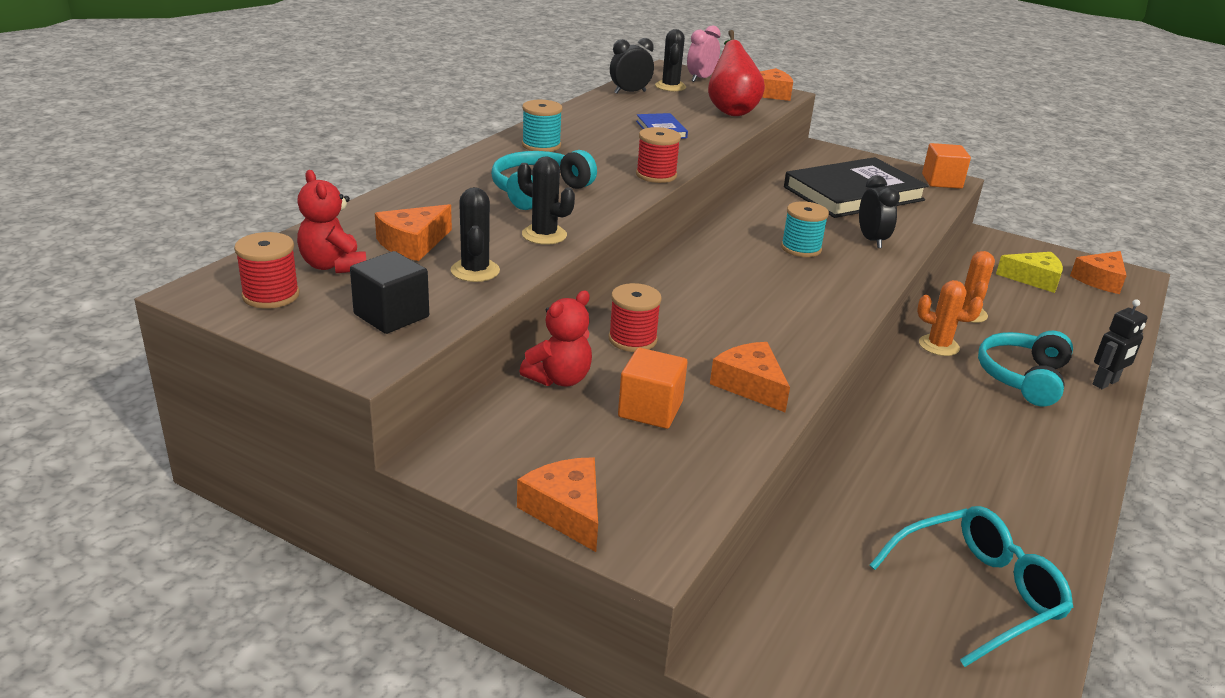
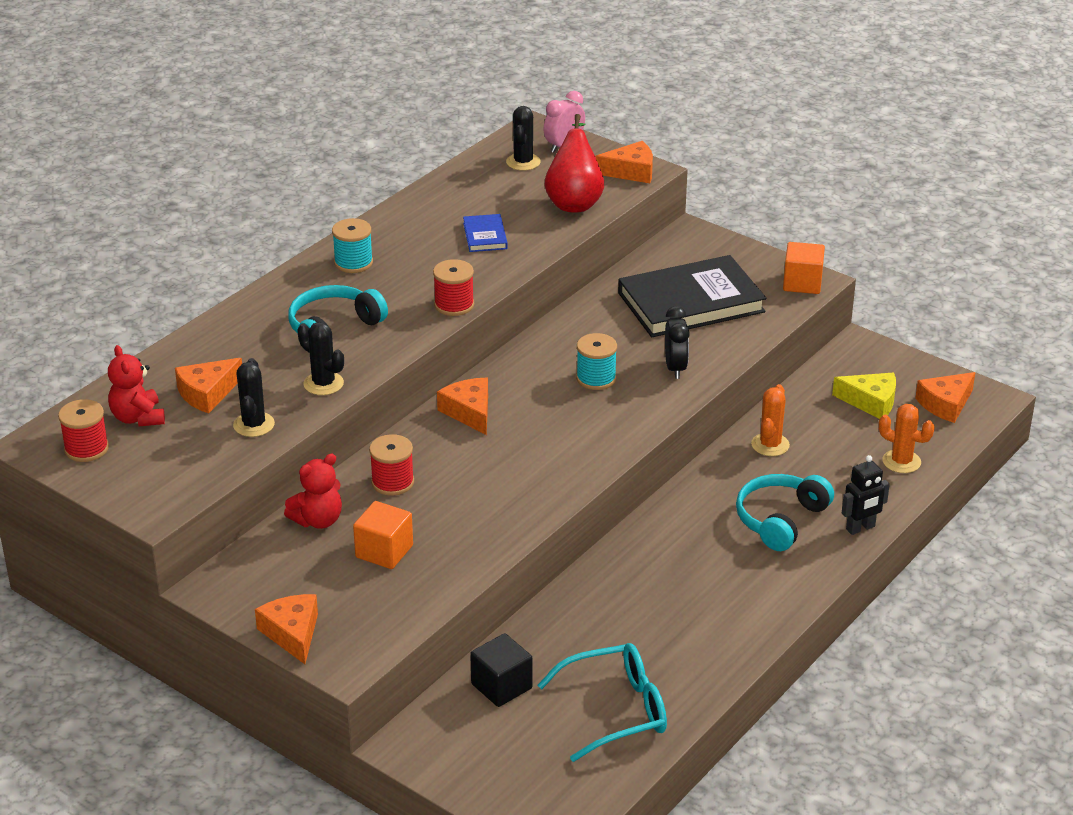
camera: 10 degrees right, 5 degrees up
(391, 315) = (178, 470): black cube -> black cube (501, 686)
(630, 92) = (474, 174): black clock -> none
(750, 385) = (477, 531): orange cheese -> orange cheese (469, 412)
(938, 345) = (717, 482): orange cactus -> orange cactus (901, 461)

